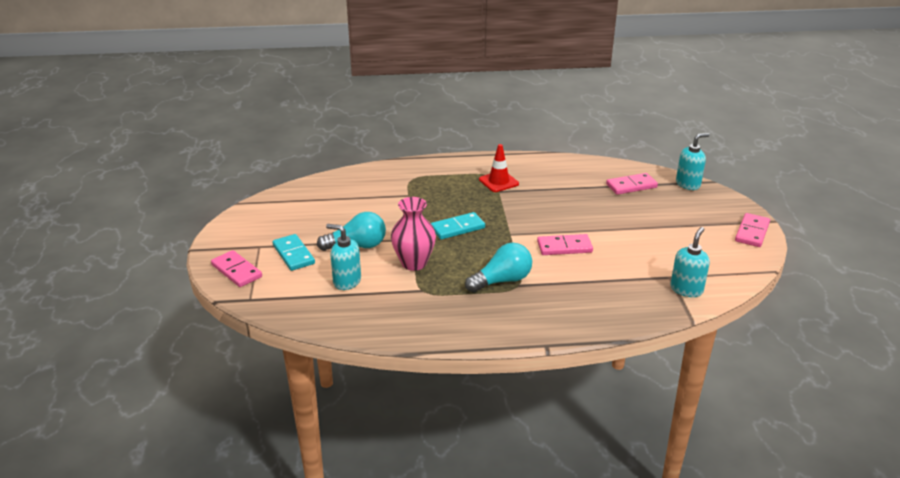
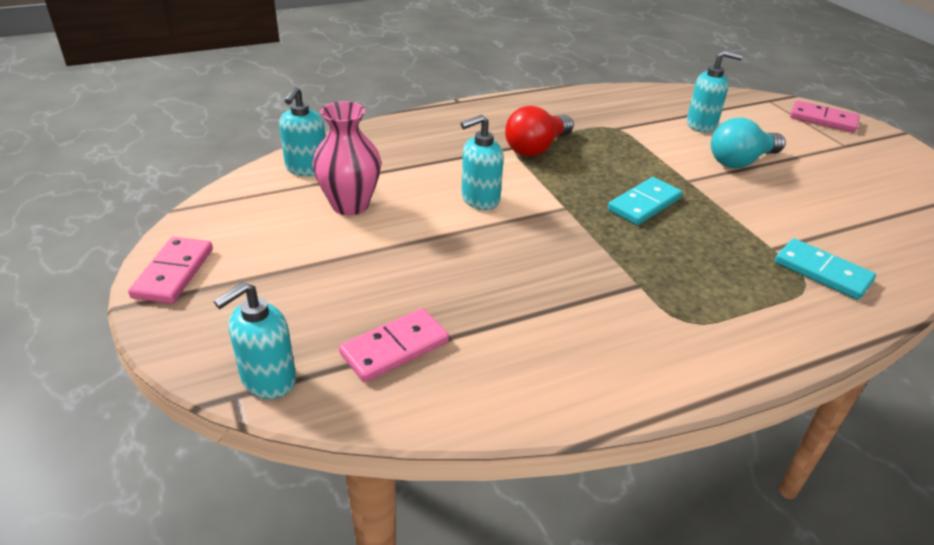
camera: 160 degrees right, 5 degrees up
(293, 254) = (795, 142): turquoise domino -> turquoise domino (822, 272)
(414, 263) = (653, 152): pink vase -> pink vase (350, 205)
(498, 182) = (655, 307): red traffic cone -> none
(502, 281) = (536, 148): turquoise light bulb -> red light bulb
(564, 247) = (480, 199): pink domino -> turquoise soap dispenser

